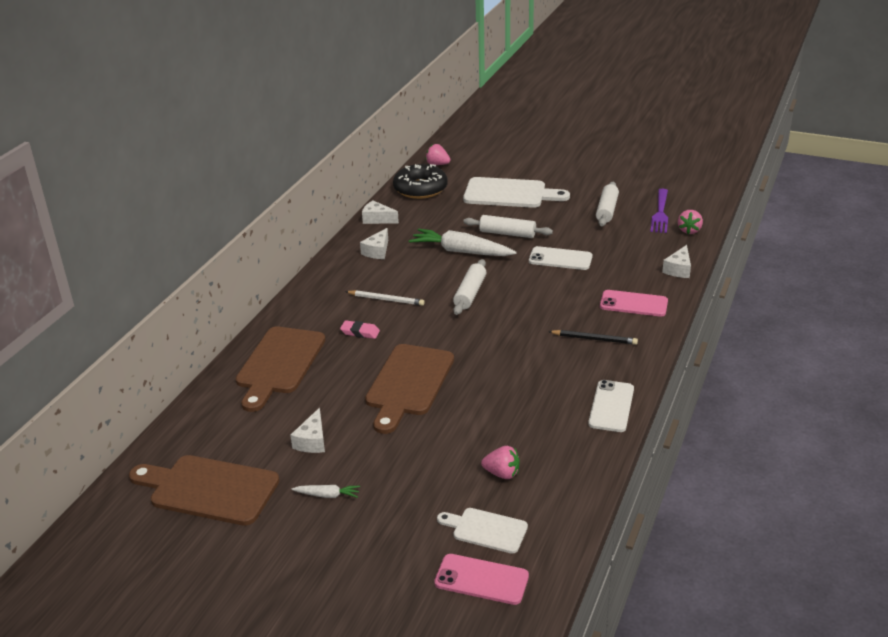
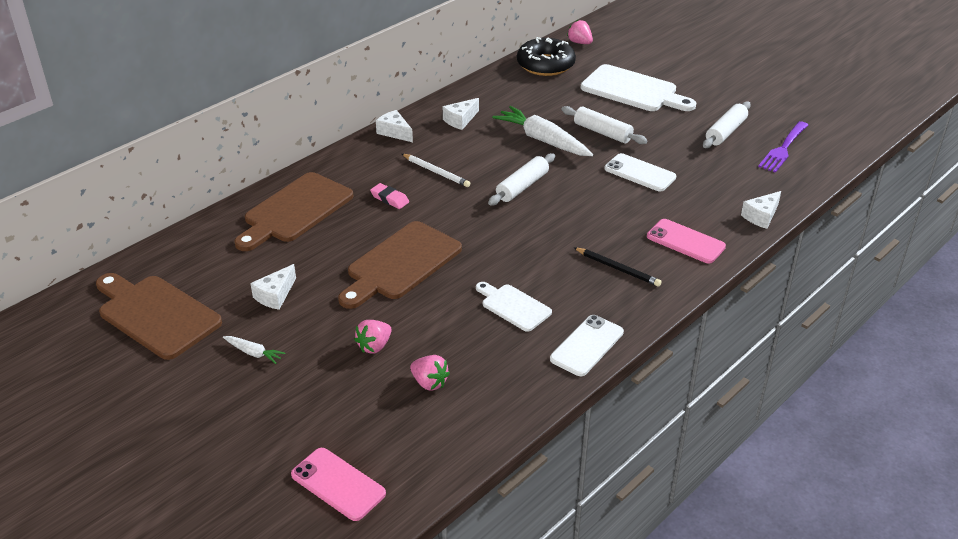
camera: 20 degrees right, 5 degrees up
(377, 219) = (482, 87): white cheese -> white cheese (394, 132)
(486, 530) = (376, 435): white cutting board -> white cutting board (514, 306)
(689, 230) = (803, 176): pink strawberry -> pink strawberry (374, 346)

